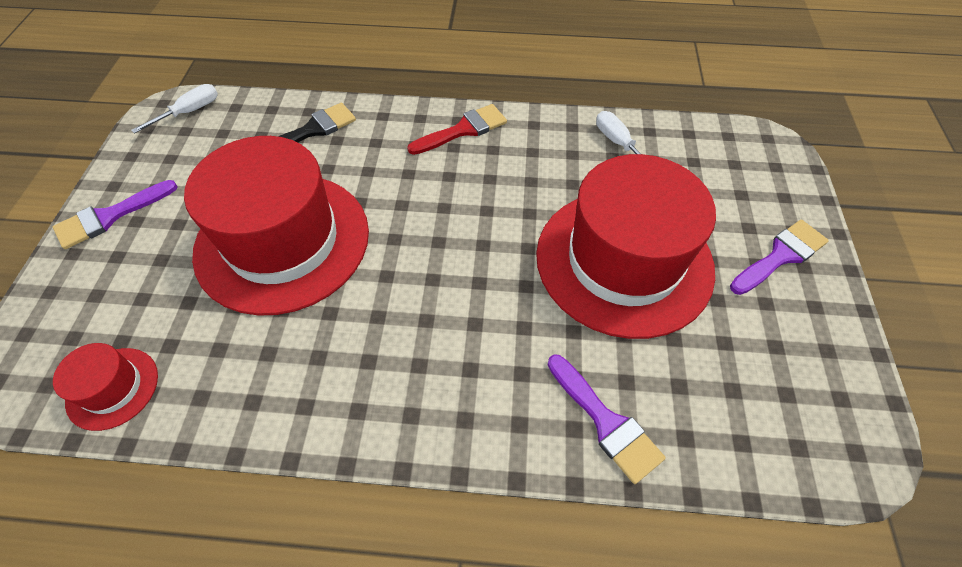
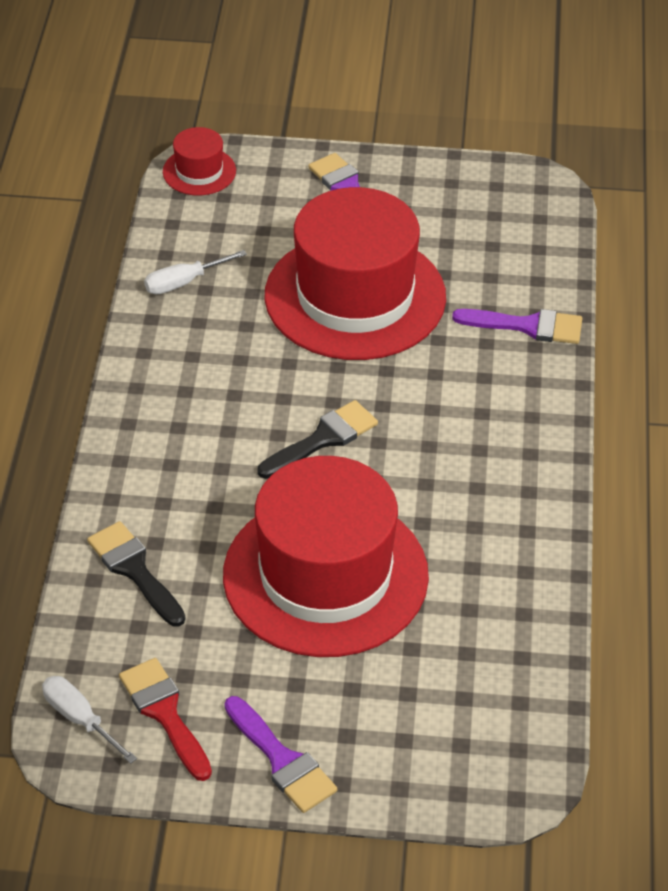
camera: 90 degrees left, 10 degrees down
(112, 388) = (518, 689): red hat -> red hat (199, 171)
(437, 238) = (323, 439): none -> black brush
(463, 130) = (148, 417): red brush -> red brush (165, 713)
(606, 422) = (527, 326): purple brush -> purple brush turned 45 degrees clockwise

